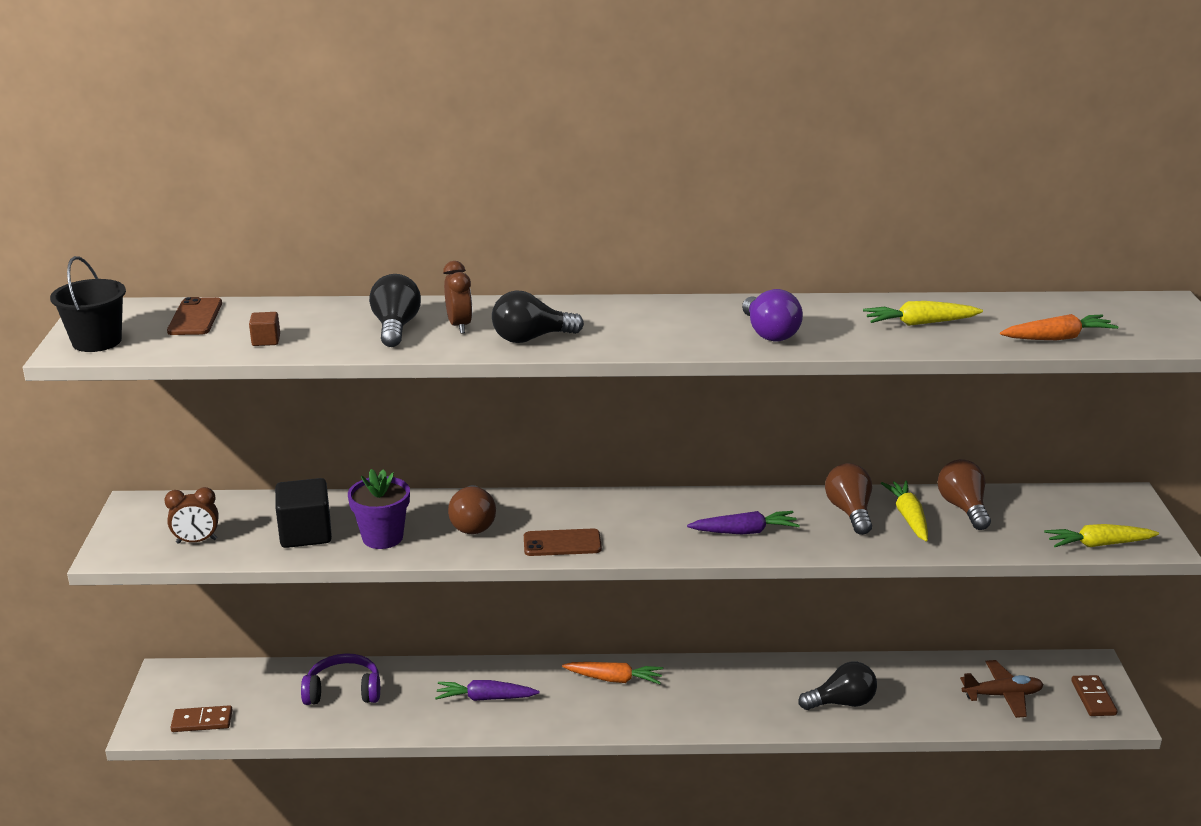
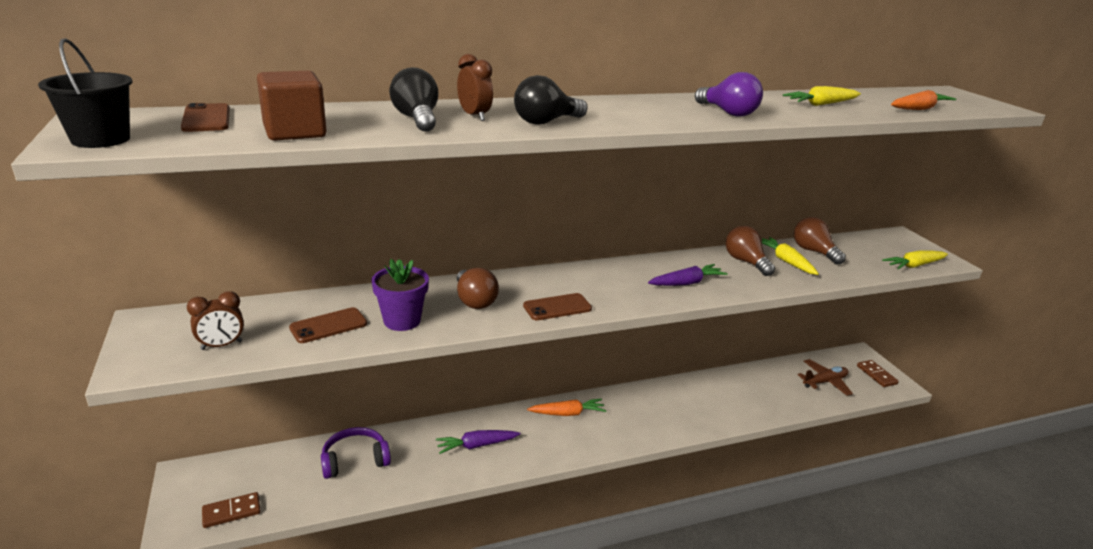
camera: 20 degrees left, 0 degrees up
(266, 340) = (295, 132): brown cube -> brown cube, size x2.07
(305, 533) = (328, 326): black cube -> brown phone
(842, 702) = (731, 404): black light bulb -> none

